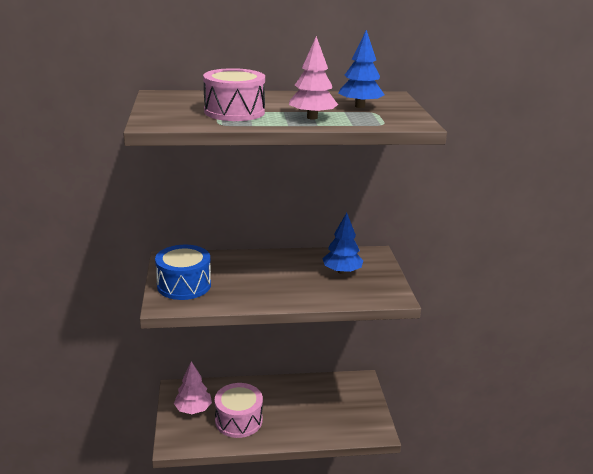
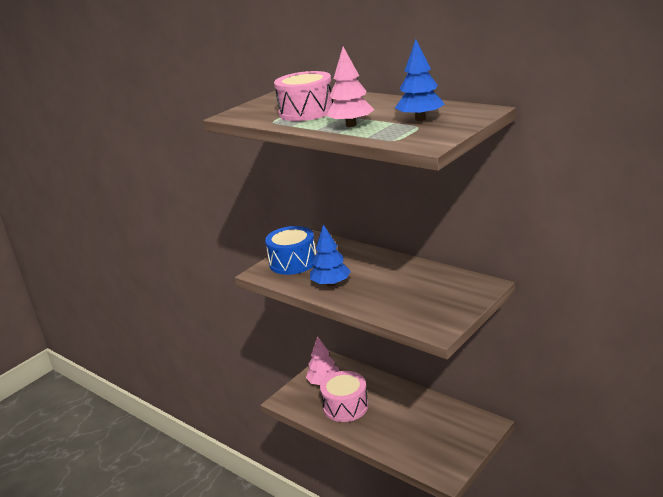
camera: 50 degrees right, 0 degrees up
(342, 271) = (427, 291): blue tree -> blue tree (331, 284)

